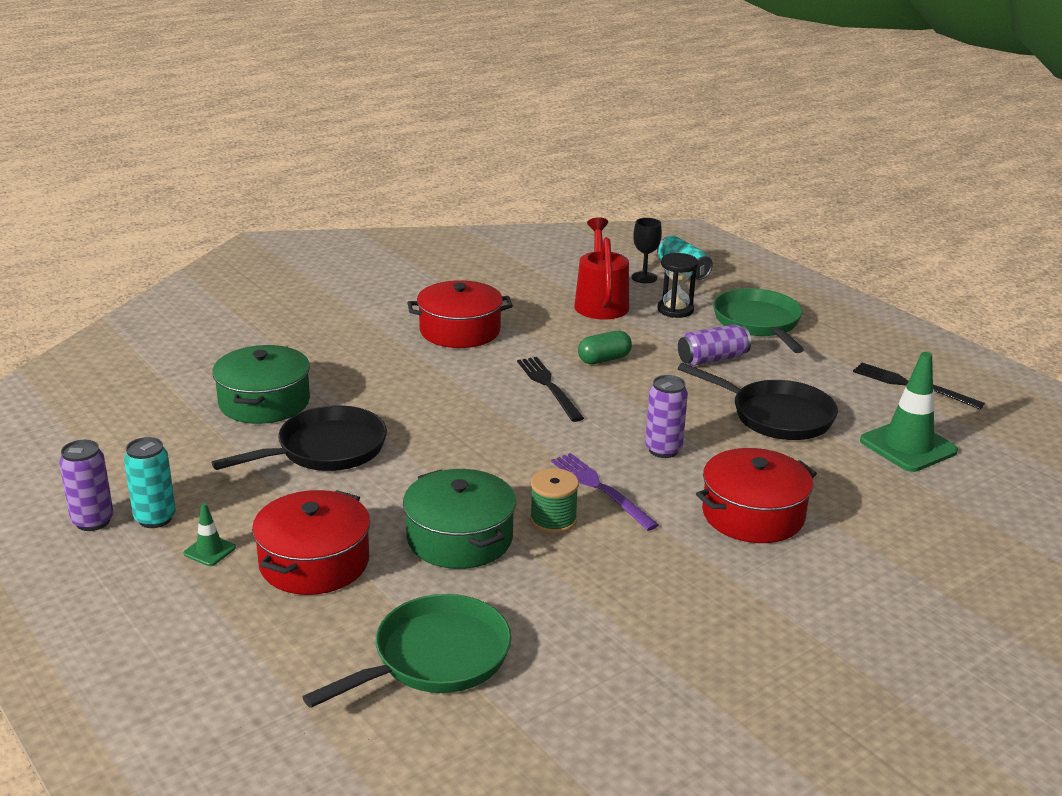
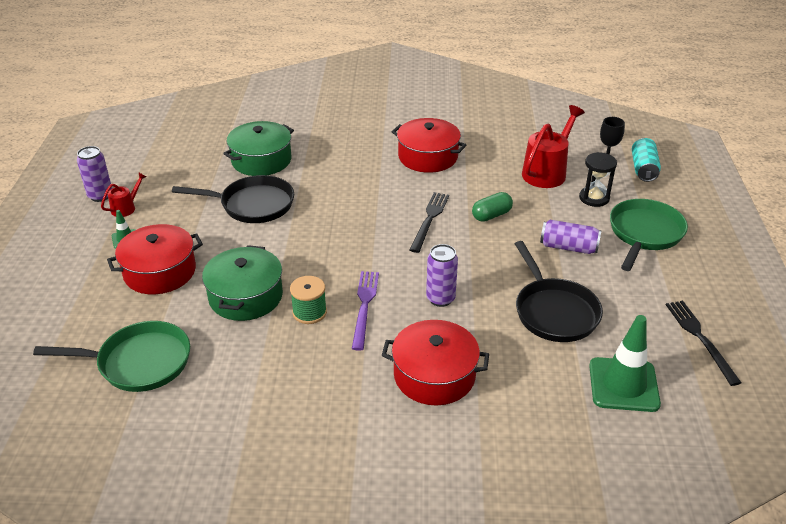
camera: 40 degrees right, 10 degrees up
(155, 518) = (126, 208): turquoise can -> red watering can
(604, 359) = (491, 215): green capsule -> green capsule turned 45 degrees counterclockwise

